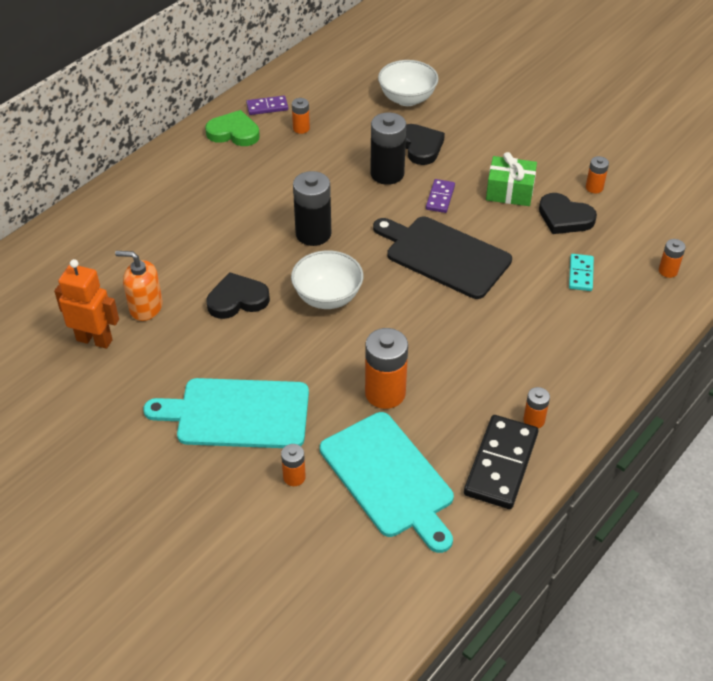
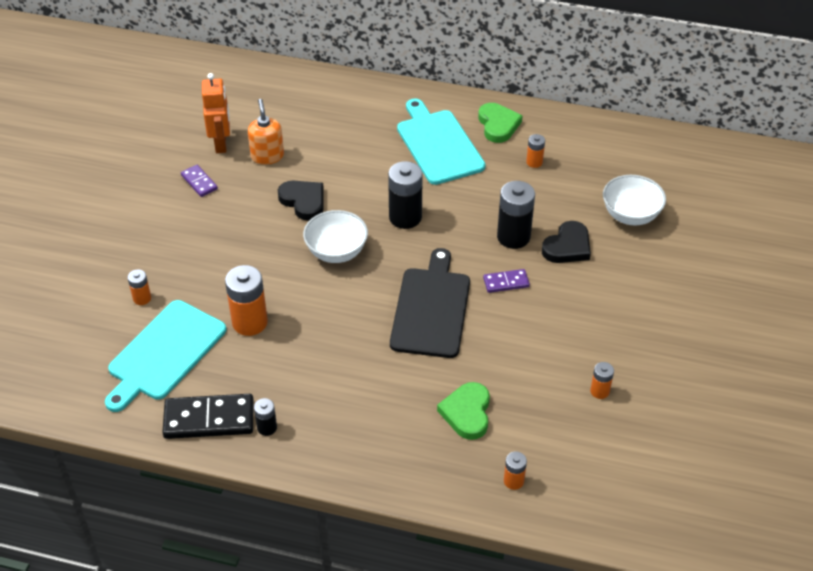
camera: 65 degrees right, 0 degrees up
(237, 414) = (187, 245): turquoise cutting board -> turquoise cutting board (438, 144)
(267, 107) = (547, 131): purple domino -> purple domino (199, 182)
(509, 191) = (548, 328): green gift -> none
(534, 420) = (267, 428): orange battery -> black battery
(564, 217) = (539, 380): black heart -> none
(580, 274) = (467, 413): turquoise domino -> green heart

